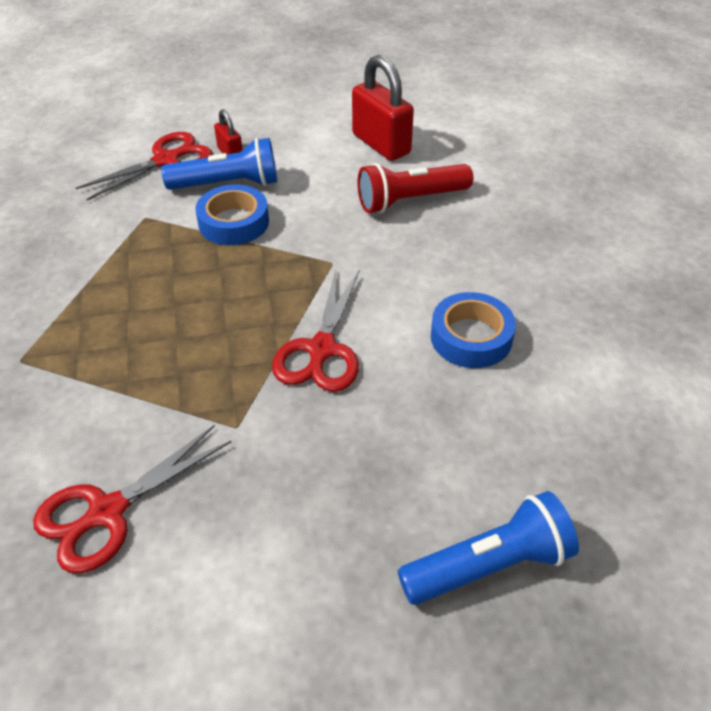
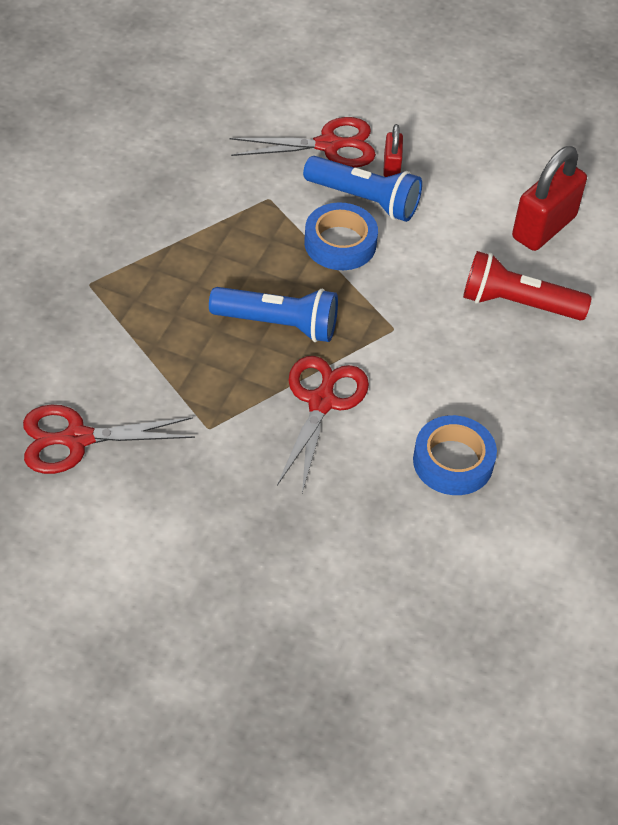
camera: 30 degrees right, 5 degrees up
(322, 349) = (321, 402): red scissors -> red scissors turned 150 degrees clockwise
(381, 144) = (544, 227): red padlock -> red padlock turned 45 degrees clockwise
(489, 565) = (308, 634): blue flashlight -> blue flashlight (278, 324)

